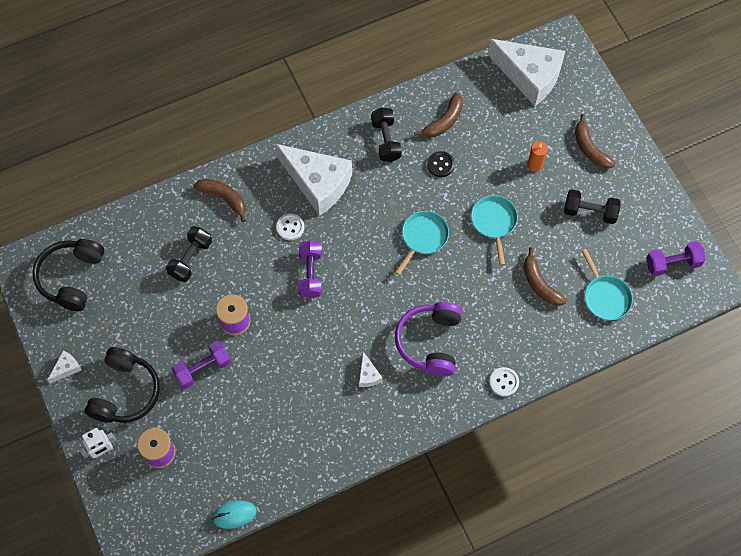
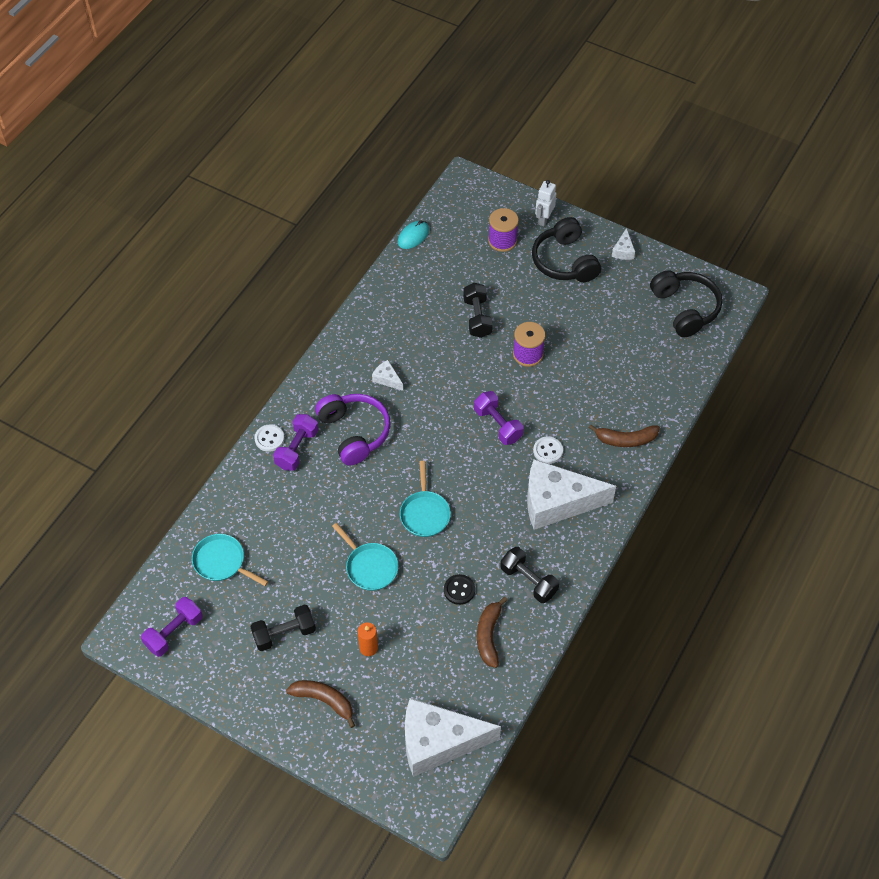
camera: 145 degrees right, 10 degrees down
(190, 259) = (606, 377): black dumbbell -> black dumbbell (477, 317)
(203, 369) = (521, 308): purple dumbbell -> purple dumbbell (297, 449)
(539, 283) = (290, 537): brown banana -> none

